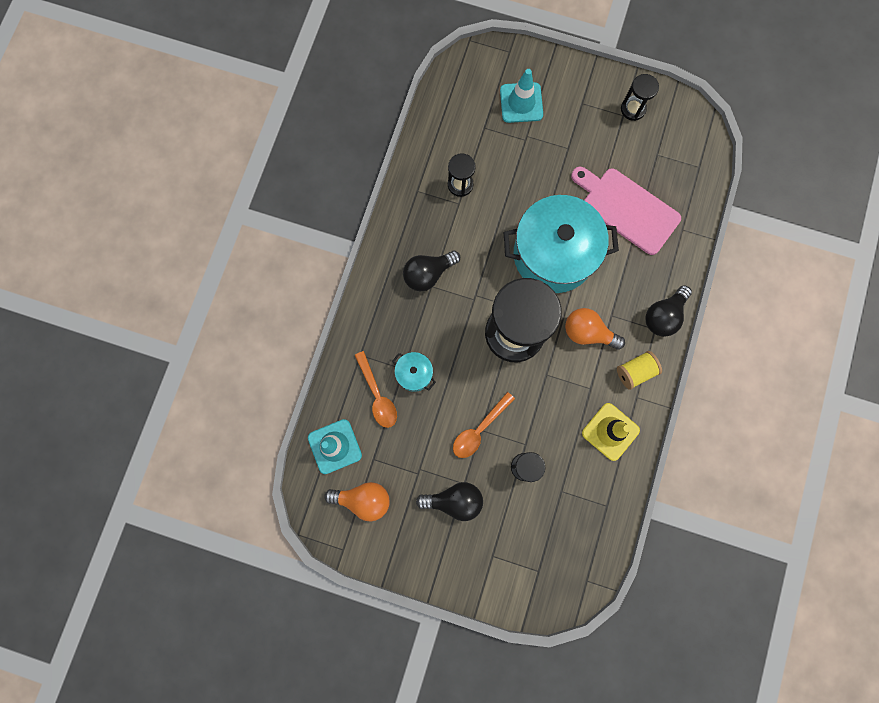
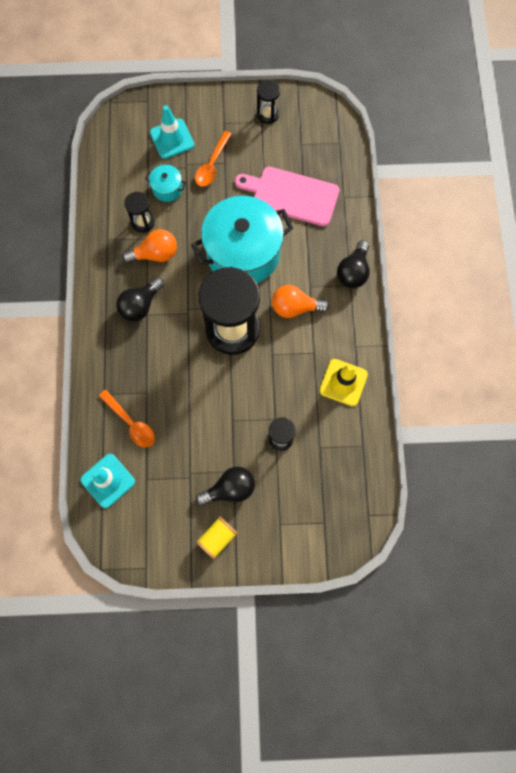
camera: 20 degrees left, 5 degrees down
(363, 499) = (149, 517): orange light bulb -> orange light bulb (155, 254)
(414, 374) = (157, 393): turquoise pot -> turquoise pot (167, 188)
(479, 429) = (230, 420): orange spoon -> orange spoon (212, 165)
(635, 372) = (346, 326): yellow spool -> yellow spool (217, 538)

